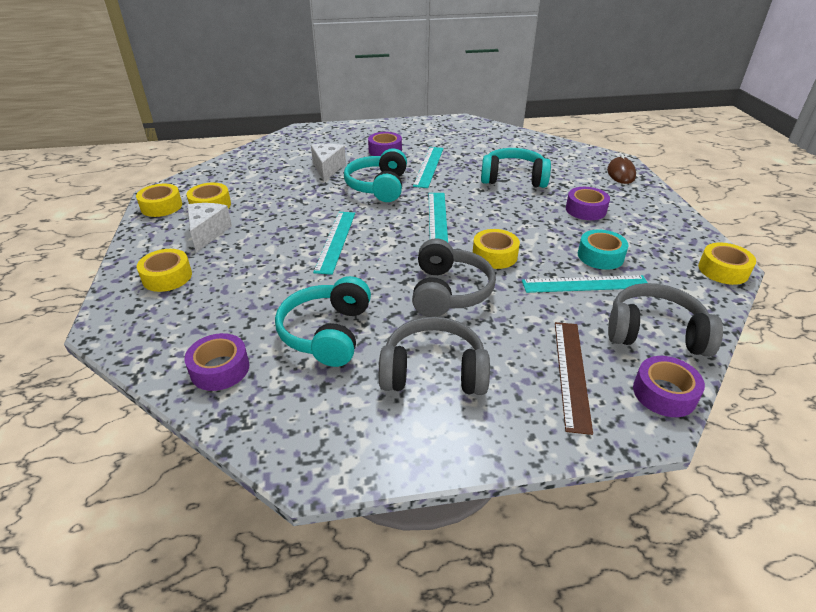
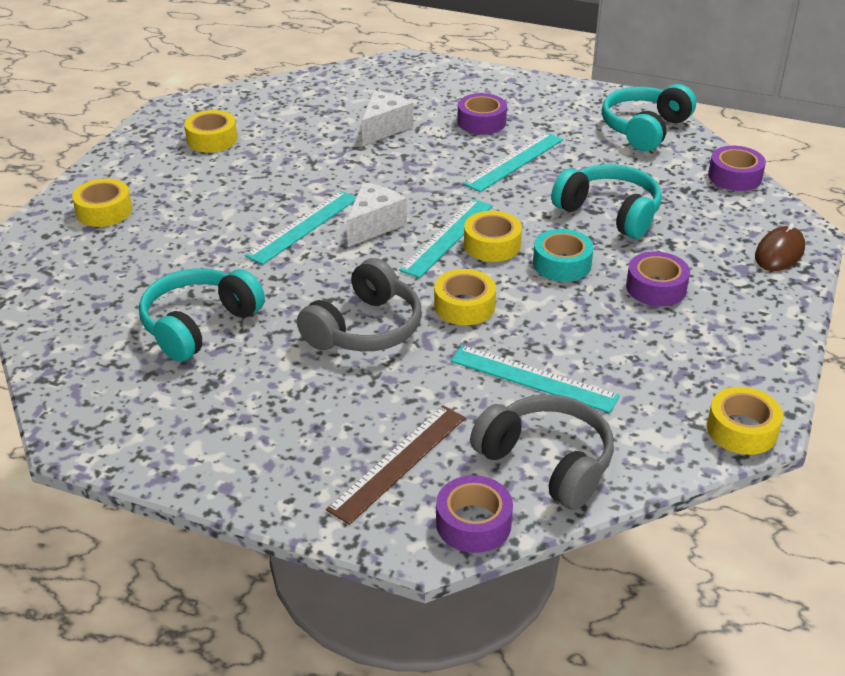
camera: 30 degrees right, 0 degrees up
(161, 206) = (162, 125): yellow tape -> yellow tape (492, 245)
(207, 233) = (181, 173): white cheese -> white cheese (374, 225)
(220, 369) = (75, 322): purple tape -> purple tape (734, 177)
(378, 187) = (420, 172): turquoise headphones -> turquoise headphones (644, 129)
(433, 371) = (261, 403): grey headphones -> none
(600, 256) = (596, 353): turquoise tape -> turquoise tape (562, 264)

